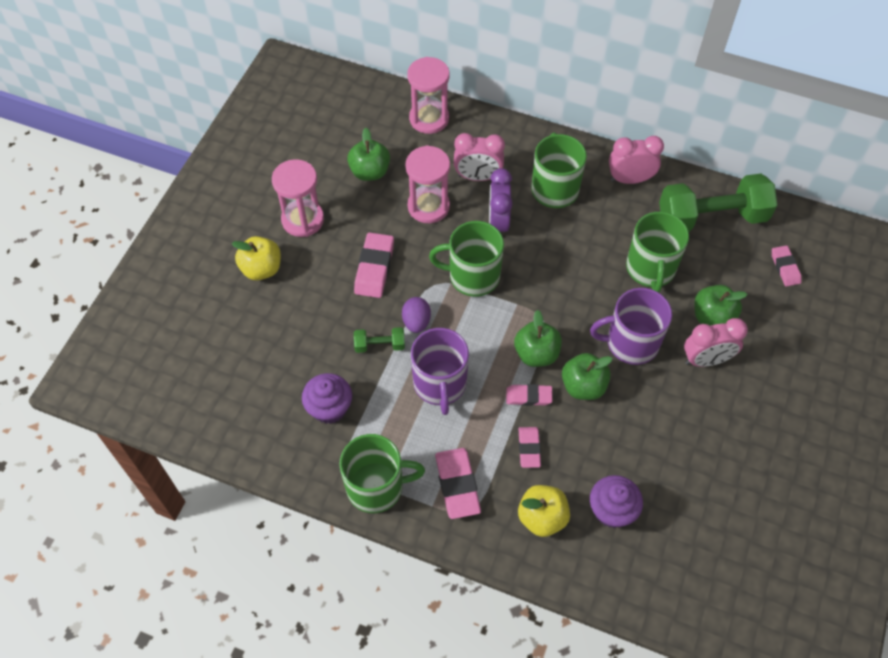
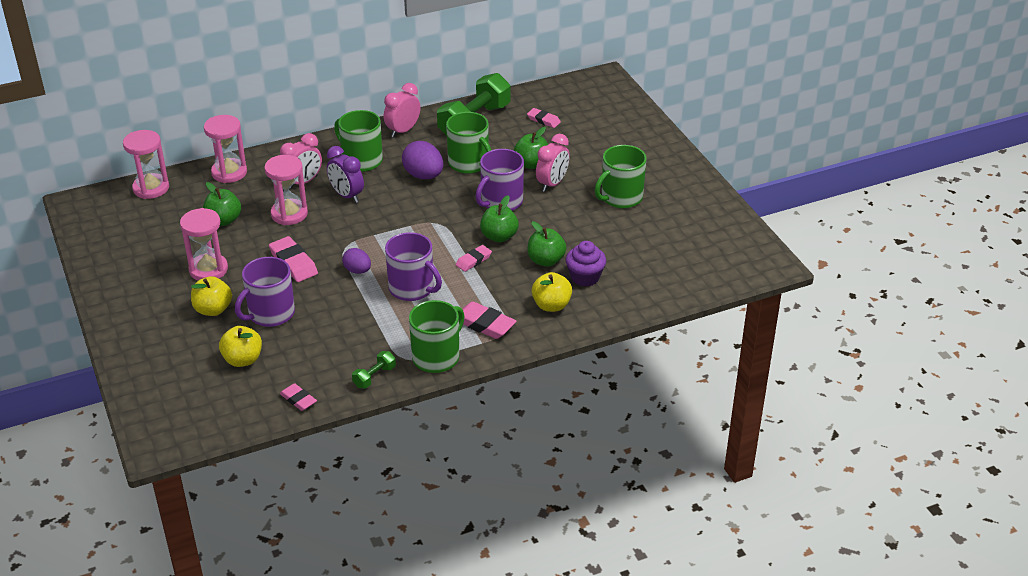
camera: 45 degrees left, 20 degrees down
(227, 346) = (243, 359): none -> yellow apple
(298, 312) = (270, 314): none -> purple mug
(329, 408) = (356, 343): purple cupcake -> none
(351, 90) = (151, 188): none -> pink hourglass
(380, 345) = (348, 295): green dumbbell -> green dumbbell (374, 377)
(472, 276) = (364, 229): green mug -> green mug (620, 197)
(529, 448) = (504, 282): pink eraser -> pink eraser (298, 399)
(536, 354) = (452, 239): green apple -> green apple (546, 260)
(591, 251) = (423, 175): none -> purple egg

